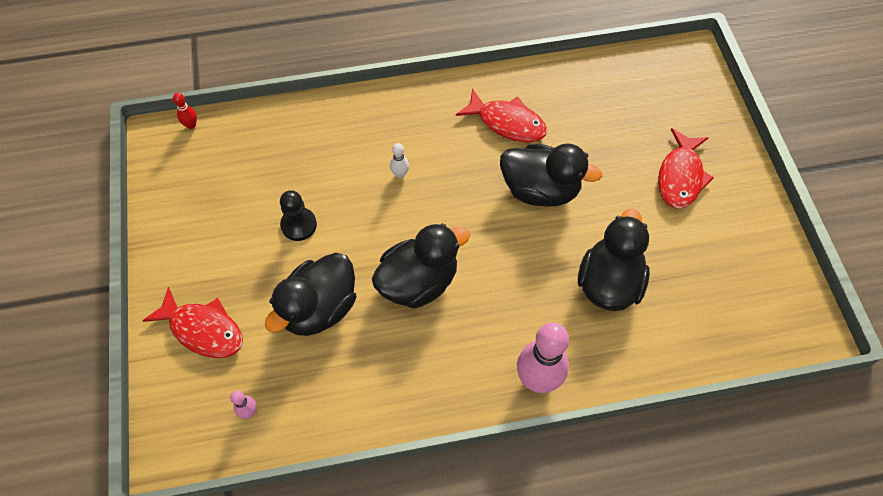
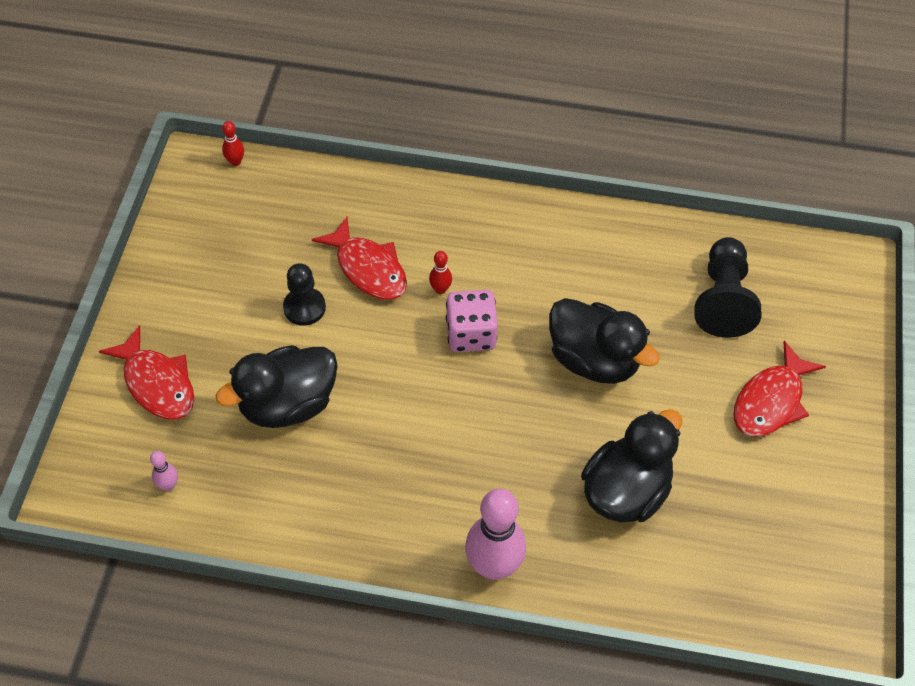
camera: 20 degrees right, 5 degrees down
(400, 174) = (440, 289): white bowling pin -> red bowling pin
(418, 282) = (408, 414): black duck -> none
(439, 201) = (471, 334): none -> pink dice
(507, 123) = (590, 272): red fish -> red fish (368, 268)
(612, 112) = (722, 300): none -> black pawn

